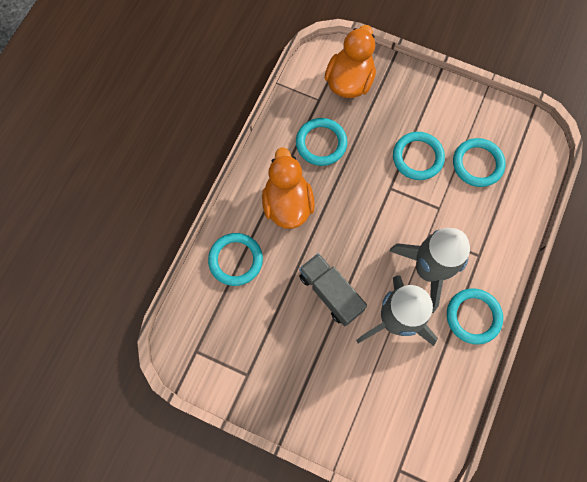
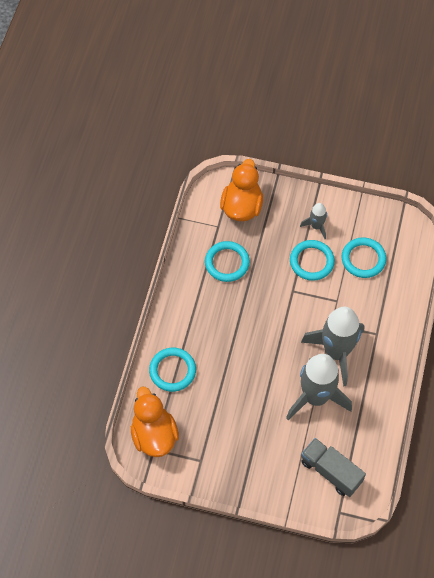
camera: 10 degrees left, 10 degrees down
(287, 204) = (207, 318): orange duck -> orange duck (154, 435)
(330, 293) = (258, 384): grey truck -> grey truck (331, 471)
(430, 117) = (316, 226): none -> grey rocket
(473, 316) = (379, 383): turquoise ring -> none

